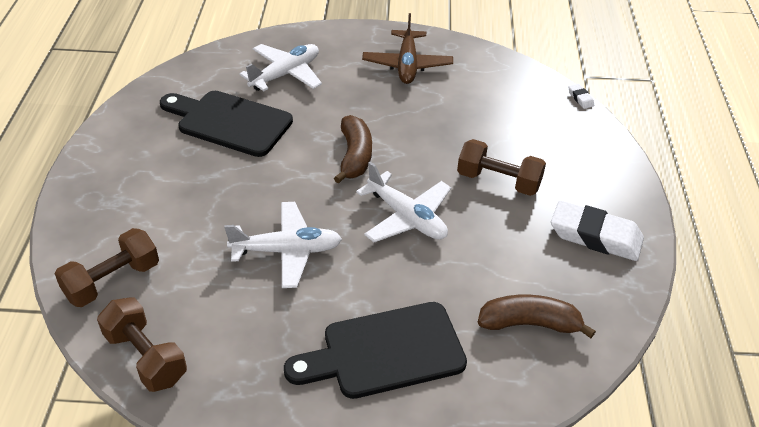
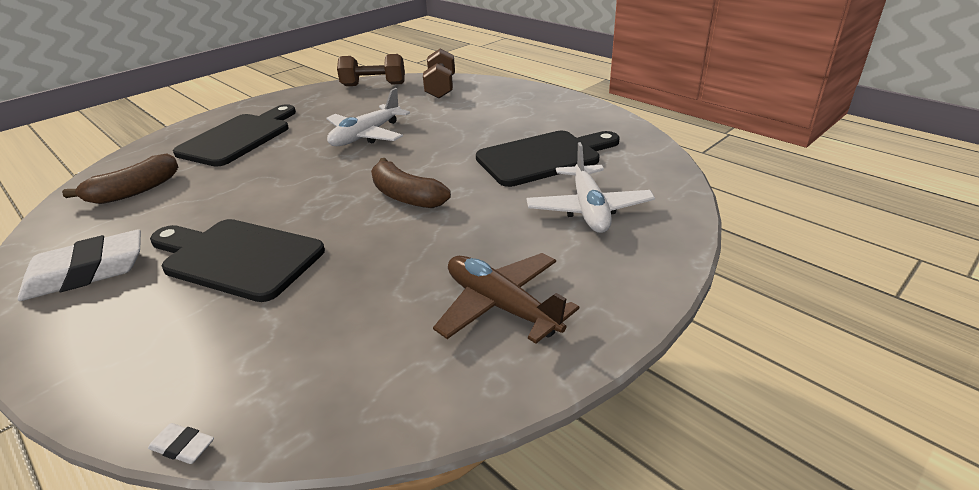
camera: 135 degrees right, 10 degrees down
(406, 217) = (302, 189): white plane -> none
(498, 181) = (237, 257): brown dumbbell -> black cutting board

